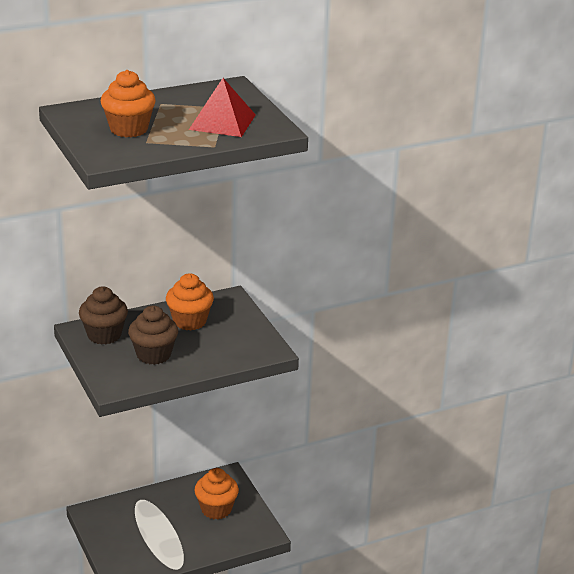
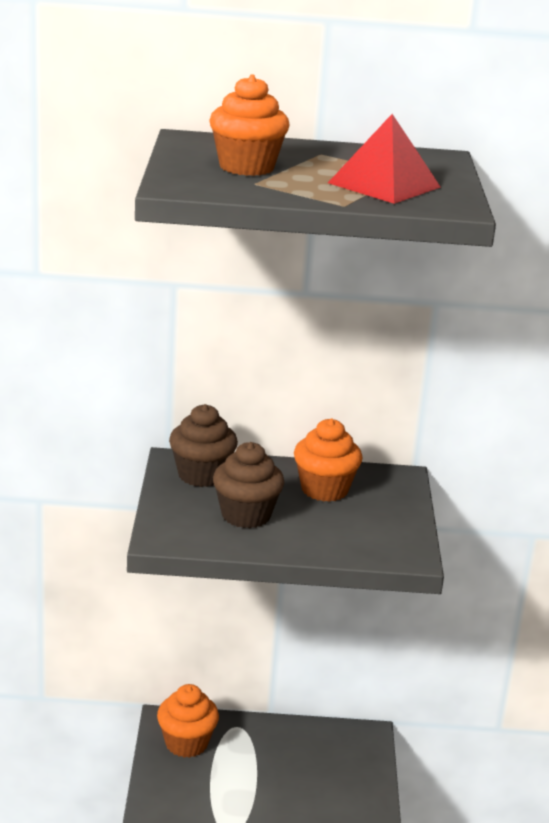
camera: 25 degrees right, 5 degrees down
(216, 509) = (326, 773): orange cupcake -> orange cupcake (186, 743)

